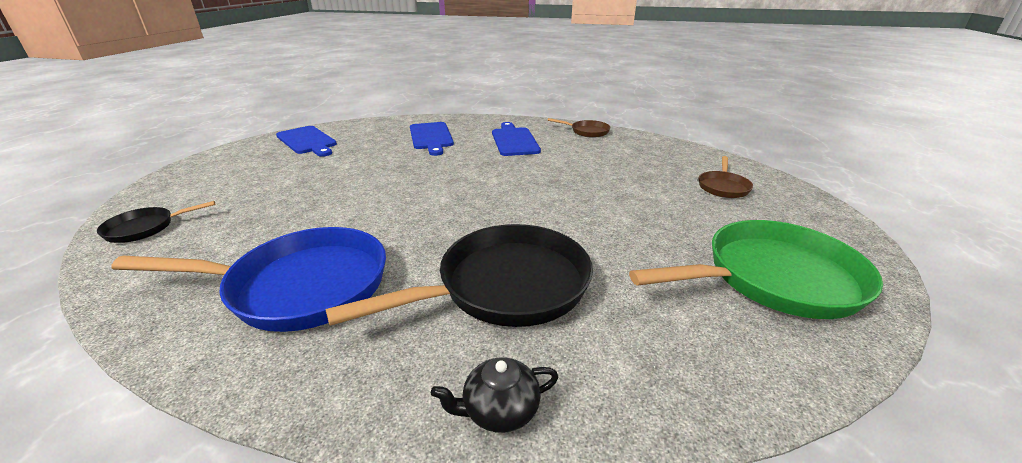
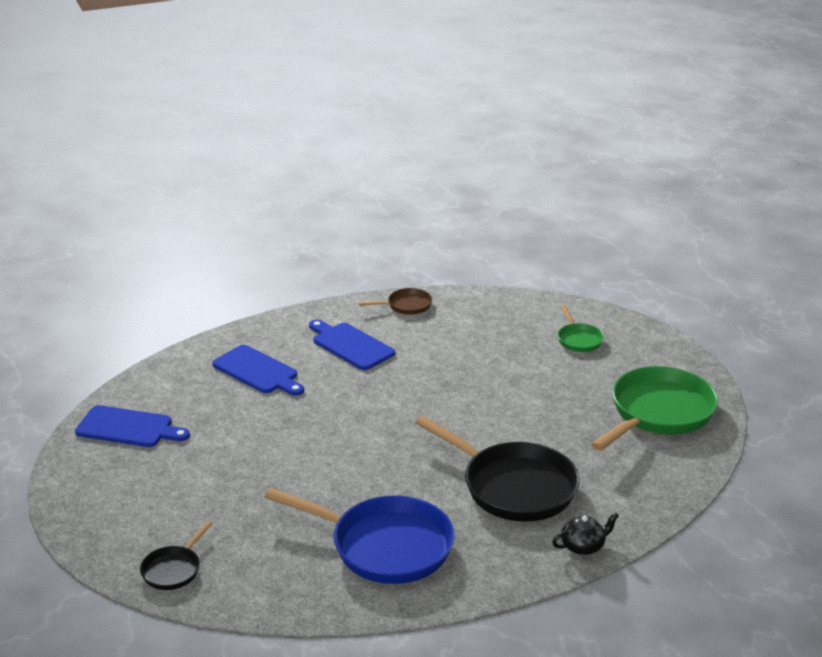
camera: 35 degrees left, 0 degrees up
(300, 286) = (385, 546): blue pan -> blue pan turned 60 degrees clockwise
(499, 410) = (583, 546): black teapot -> black teapot turned 150 degrees counterclockwise
(505, 286) = (513, 487): black pan -> black pan turned 105 degrees clockwise
(723, 187) = (578, 339): brown pan -> green pan

